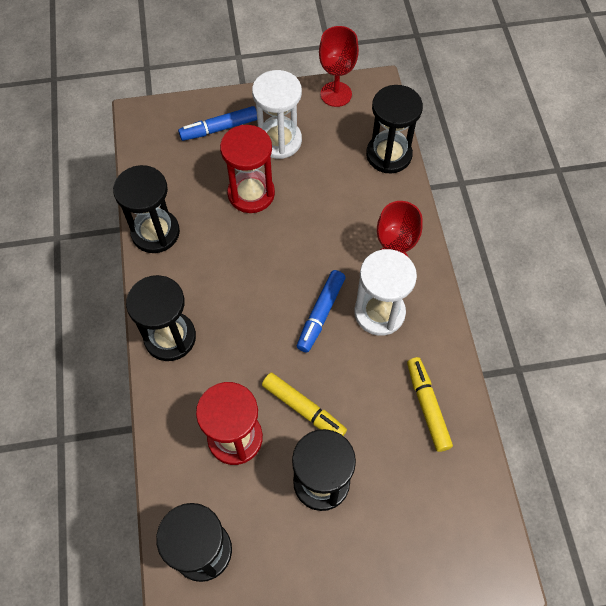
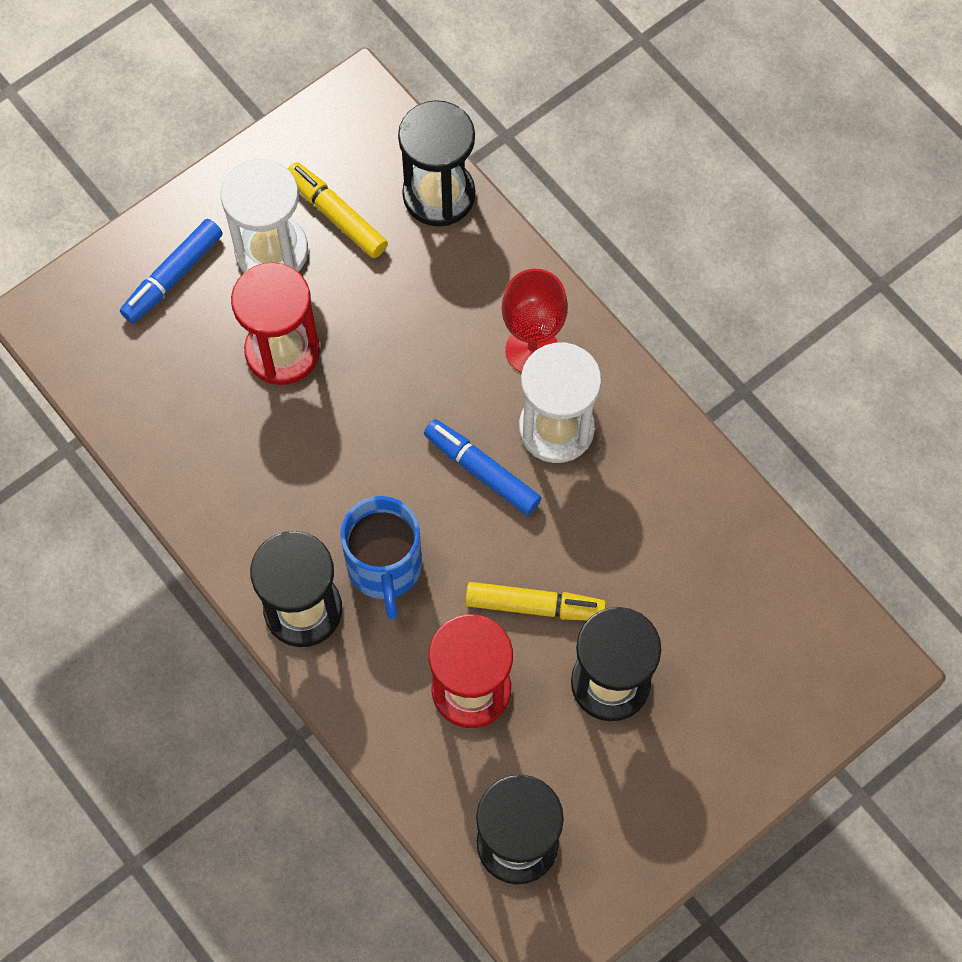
camera: 30 degrees left, 5 degrees up
(155, 232) = (185, 478): black hourglass -> none
(231, 339) = (385, 568): none -> blue mug
(321, 314) = (482, 471): blue marker -> blue marker turned 135 degrees clockwise
(336, 94) = (309, 137): red goblet -> none
(427, 406) = (684, 518): yellow marker -> yellow marker (336, 215)

